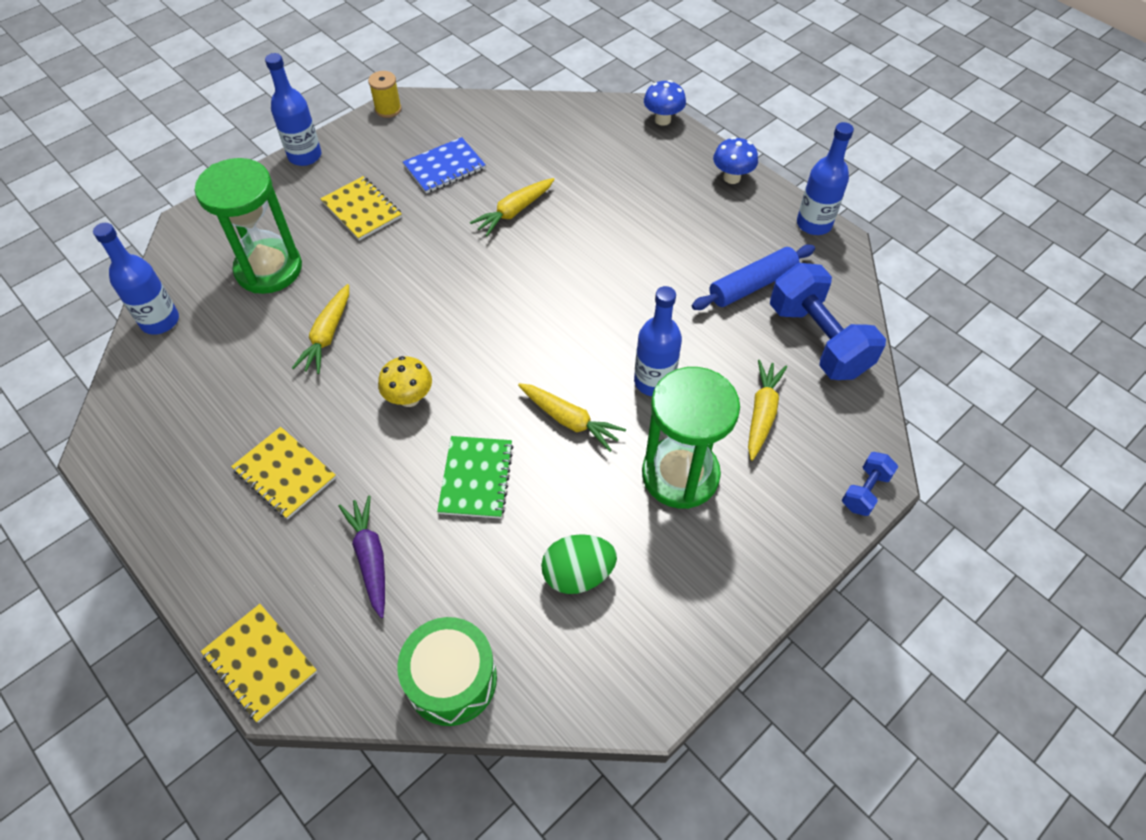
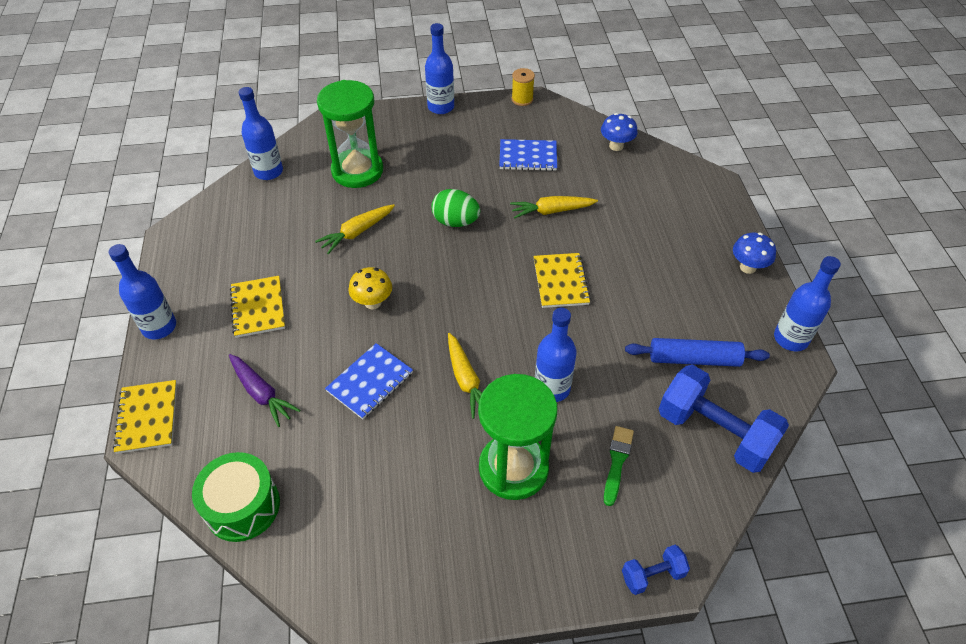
camera: 35 degrees right, 5 degrees down
(182, 561) = (159, 327): none -> blue bottle
(362, 210) = (447, 160): yellow notebook -> yellow notebook (561, 281)
(370, 558) = (261, 393): purple carrot -> purple carrot turned 120 degrees clockwise
(476, 478) = (370, 382): green notebook -> blue notebook
(578, 574) = (380, 492): green egg -> green egg (455, 222)
(662, 120) = (726, 196): blue mushroom -> blue mushroom (616, 146)
(762, 413) = (617, 462): yellow carrot -> green brush
(818, 340) = (714, 432): blue dumbbell -> blue dumbbell turned 60 degrees counterclockwise

